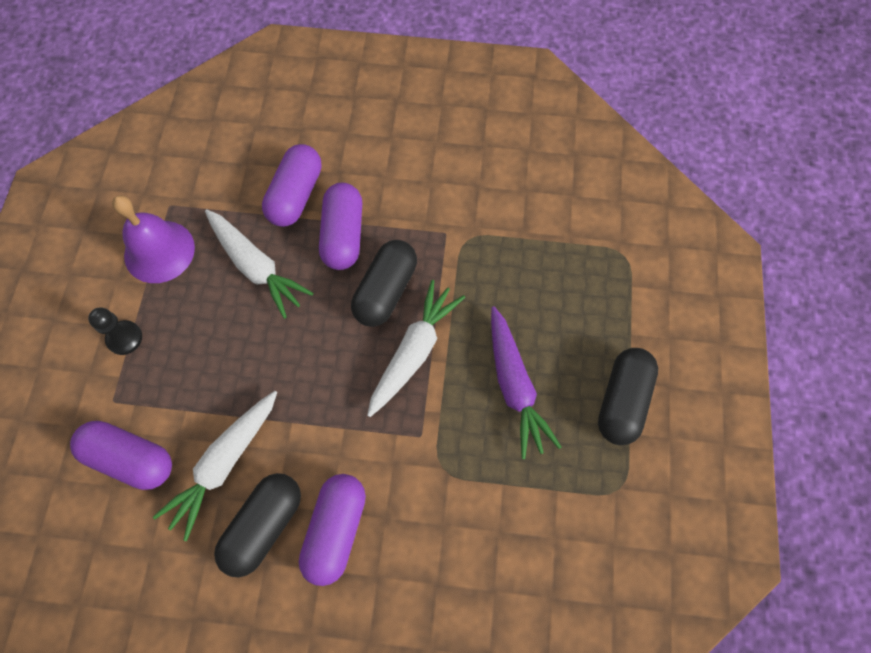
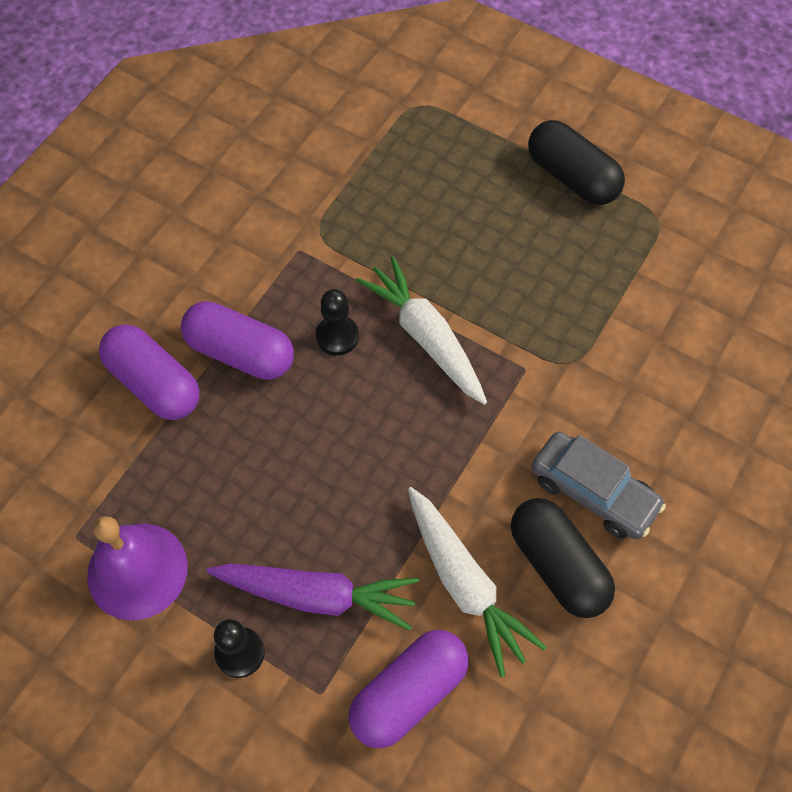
camera: 65 degrees left, 5 degrees down
(256, 267) = (227, 462): white carrot -> none
(335, 530) = (593, 492): purple capsule -> grey car
(385, 291) = (337, 336): black capsule -> black pawn
(515, 386) = (512, 261): purple carrot -> purple carrot (317, 595)

